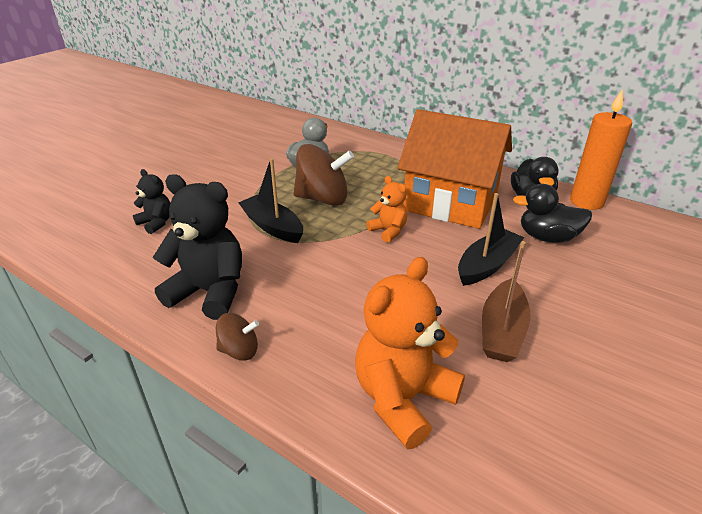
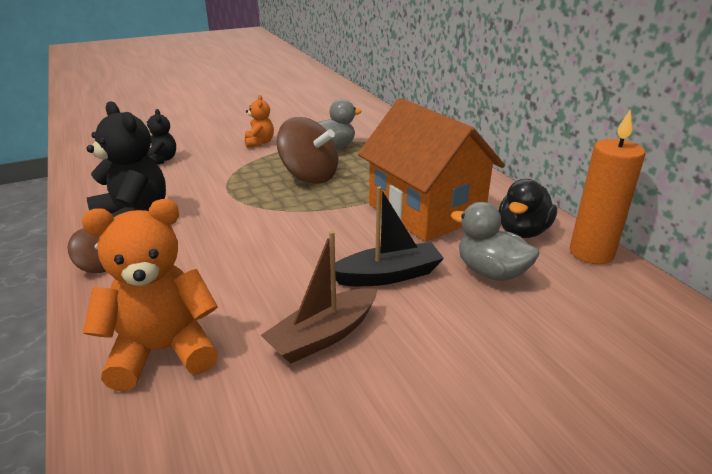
camera: 30 degrees right, 5 degrees down
(273, 226) = (240, 186): black boat -> none
(388, 231) = (332, 217): orange teddy bear -> orange teddy bear (259, 143)
(547, 237) = (491, 272): black duck -> grey duck

